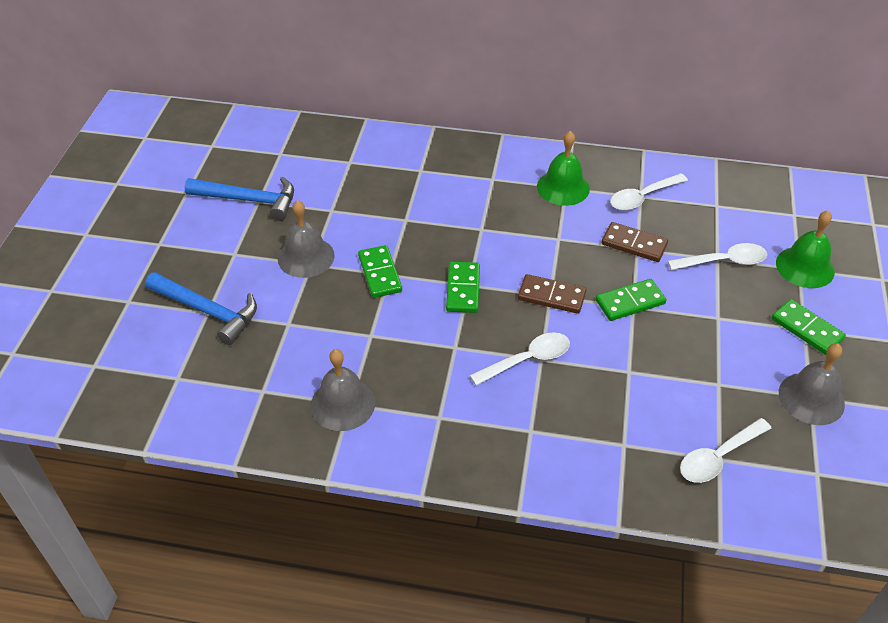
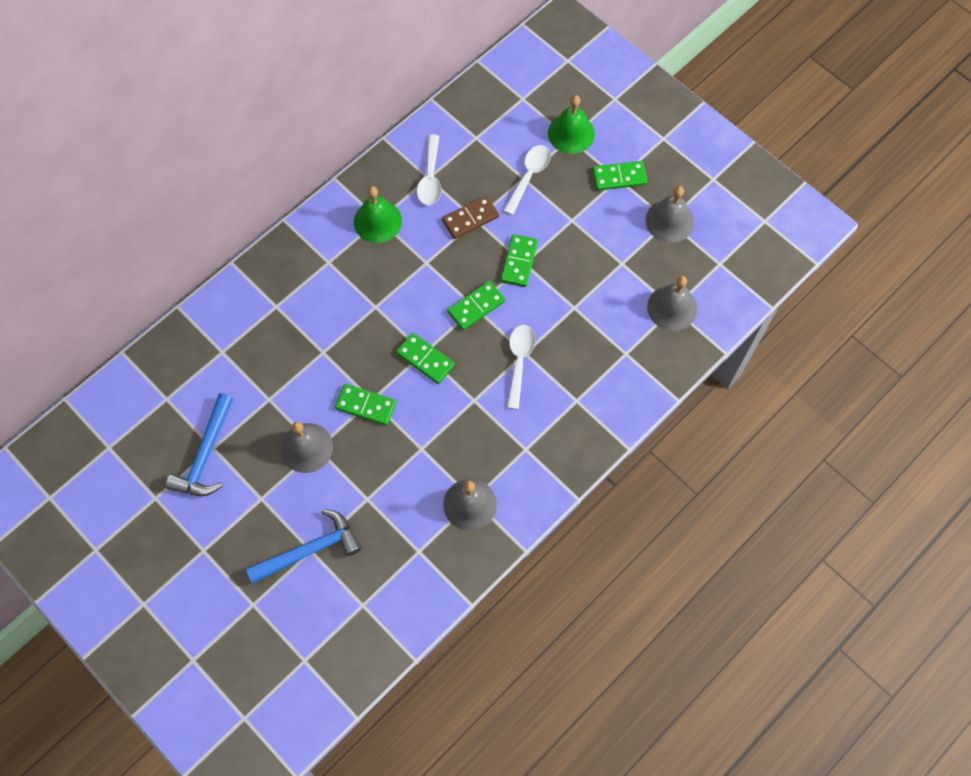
camera: 55 degrees left, 20 degrees up
(248, 200) = (206, 454): blue hammer -> blue hammer turned 150 degrees clockwise
(551, 296) = (476, 306): brown domino -> green domino
(718, 457) = (672, 308): white spoon -> grey bell

